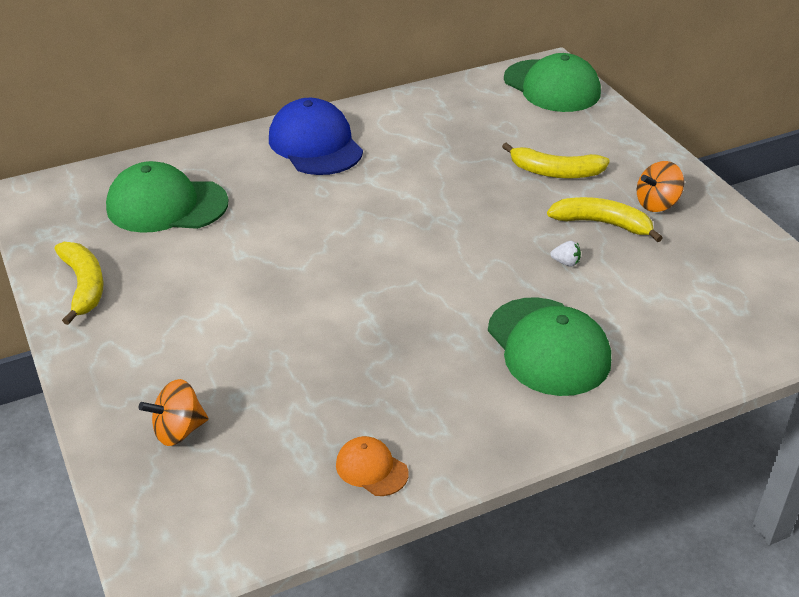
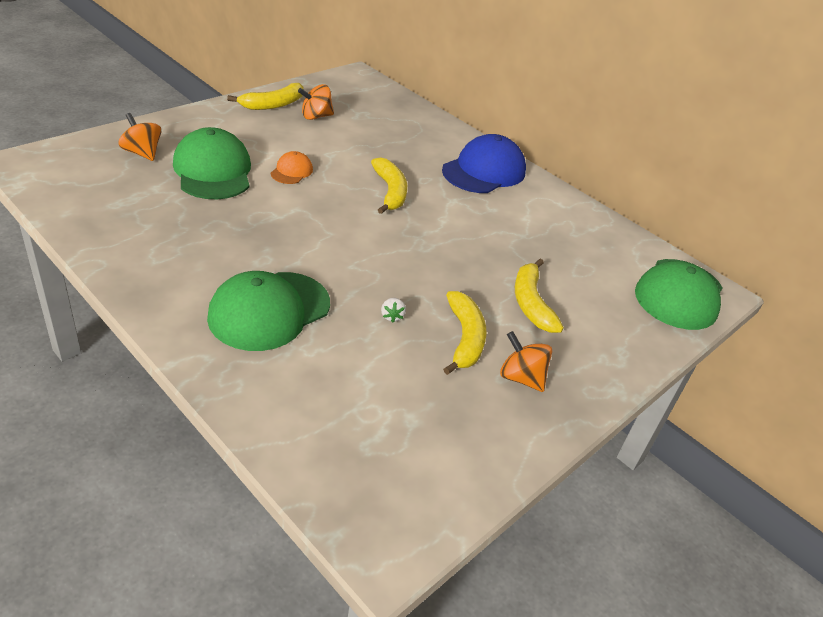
camera: 65 degrees right, 0 degrees up
(135, 251) = (316, 116): none -> orange spinning top
(166, 205) = (371, 121): green cap -> green cap (213, 171)
(340, 221) = (390, 192): none -> yellow banana
(371, 469) = (112, 231): orange cap -> orange cap (291, 171)

